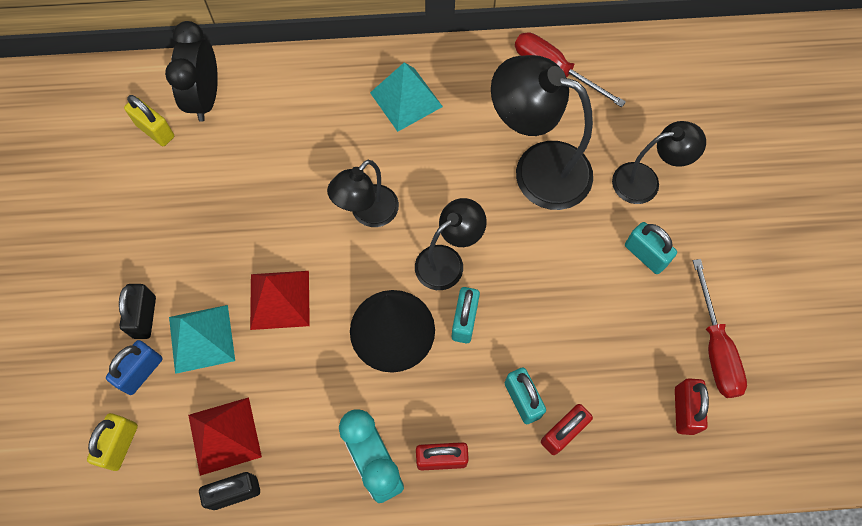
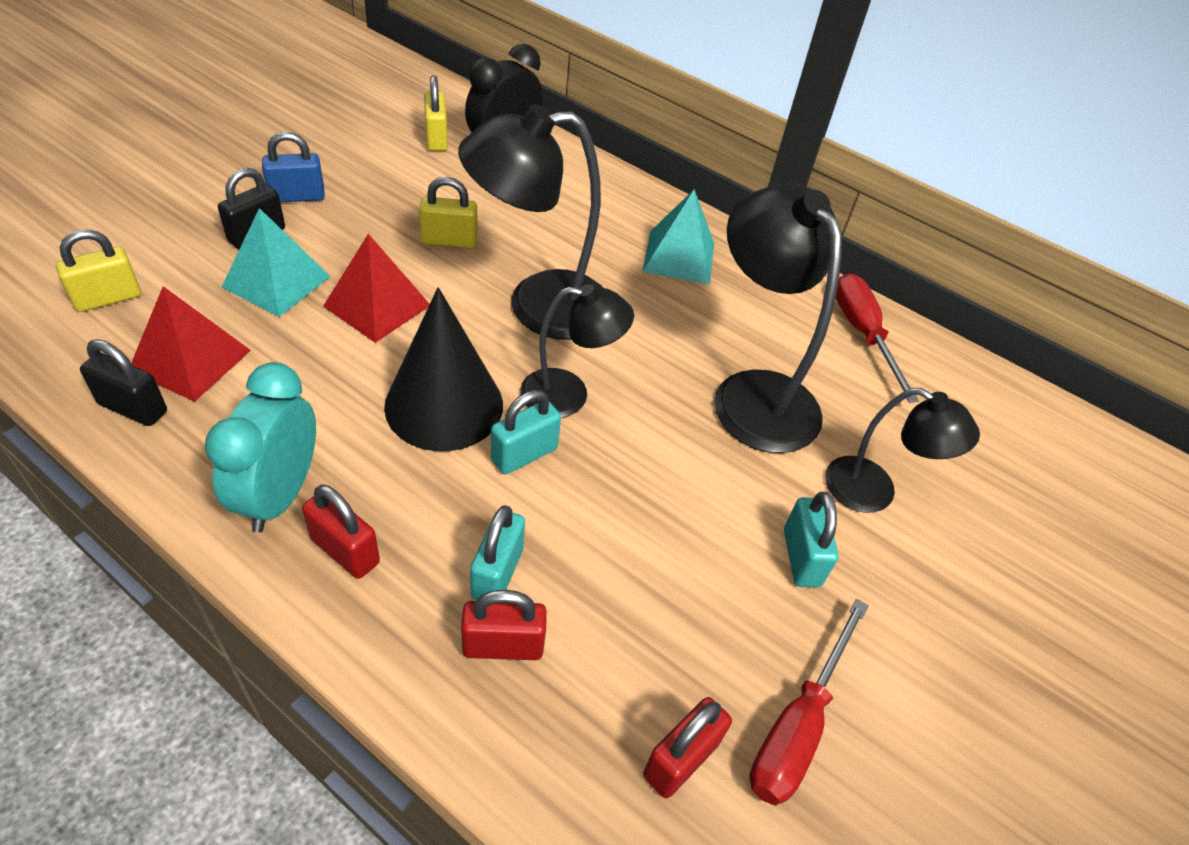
camera: 35 degrees right, 20 degrees down
(141, 372) = (199, 266): blue padlock -> blue padlock (297, 196)
(263, 211) = (449, 240): none -> yellow padlock
(368, 214) = (538, 306): black lamp -> black lamp, size x1.66

